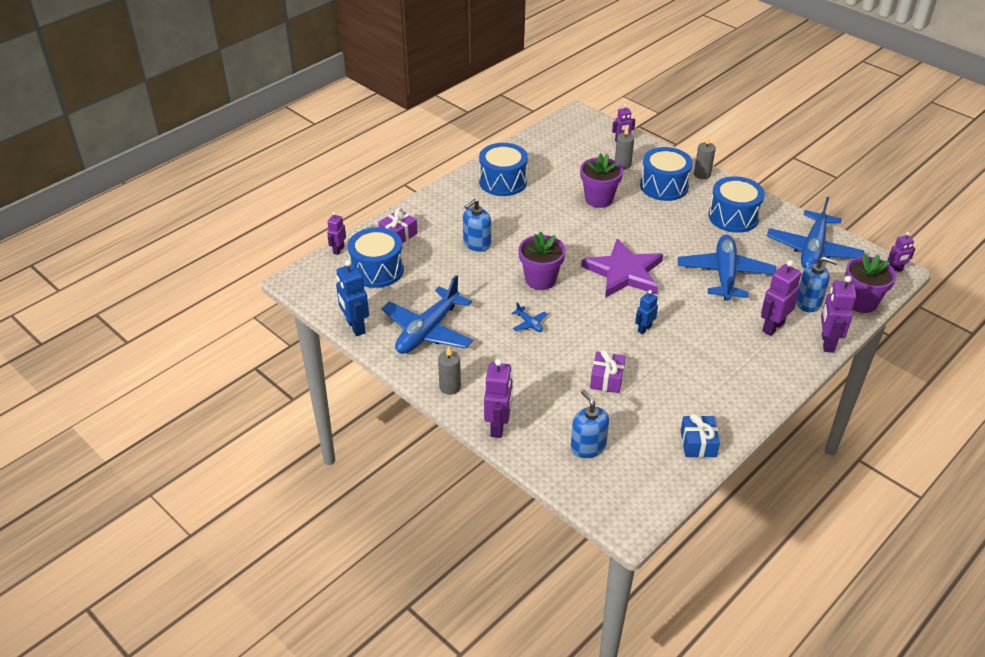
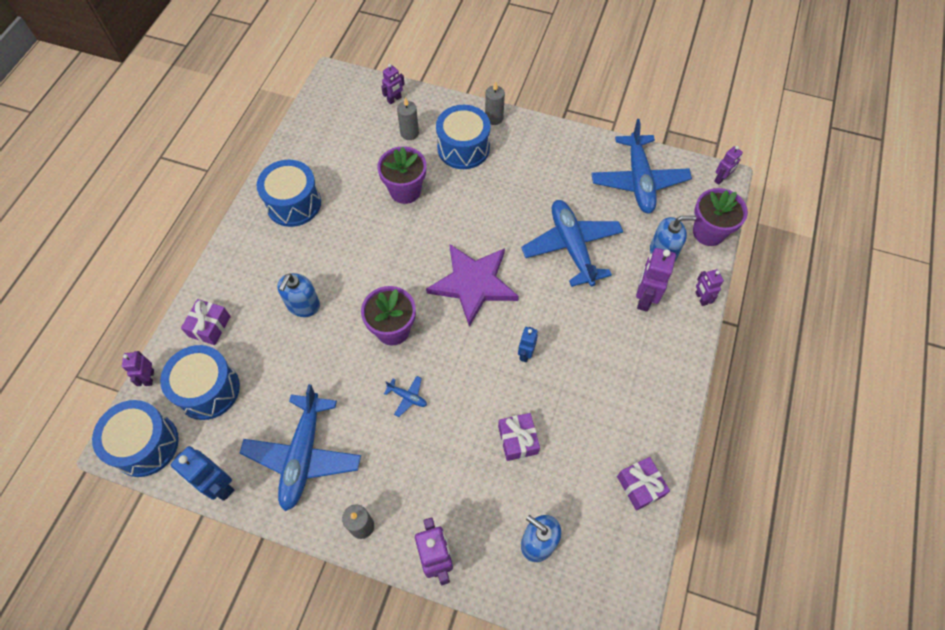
camera: 25 degrees left, 20 degrees up
(698, 443) = (640, 486): blue gift -> purple gift
(733, 217) = (547, 165): blue drum -> blue drum (145, 444)
(827, 343) = (701, 298): purple robot -> purple robot, size x0.60

